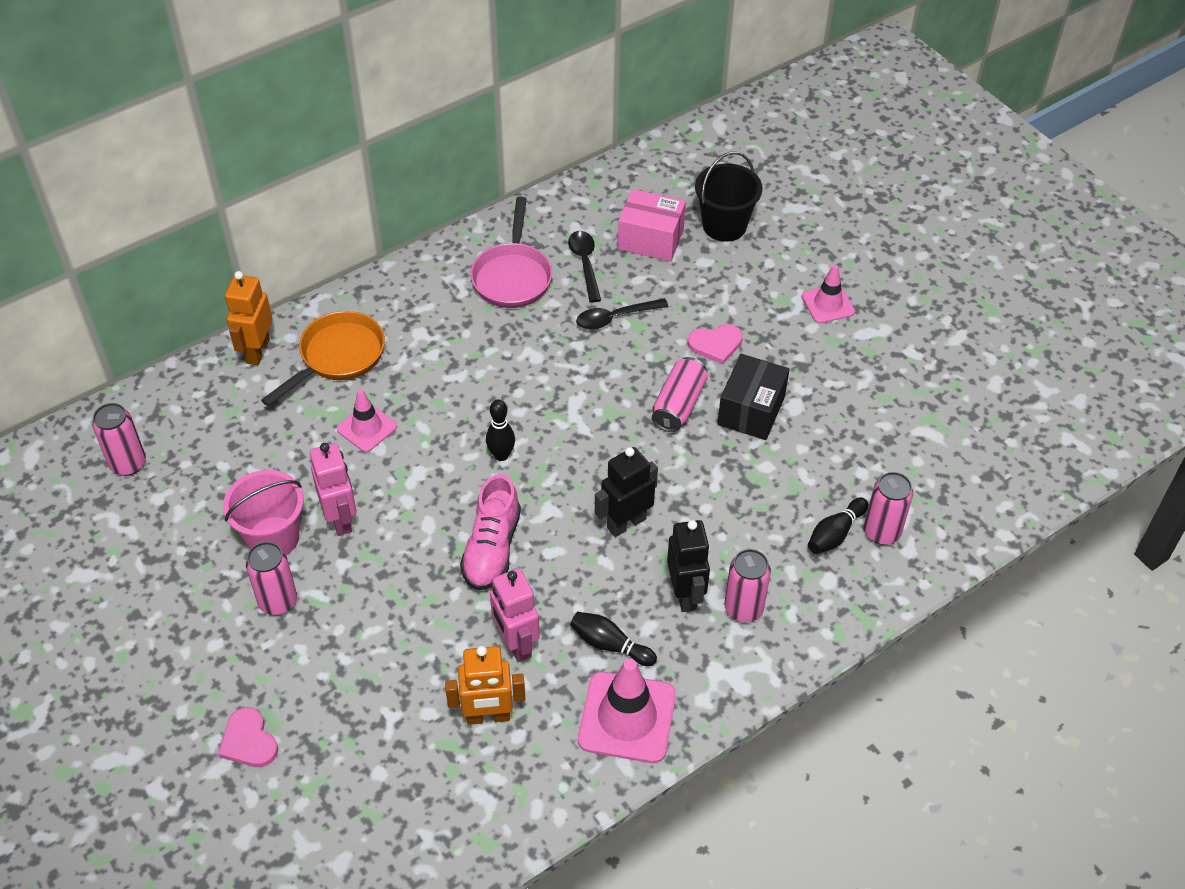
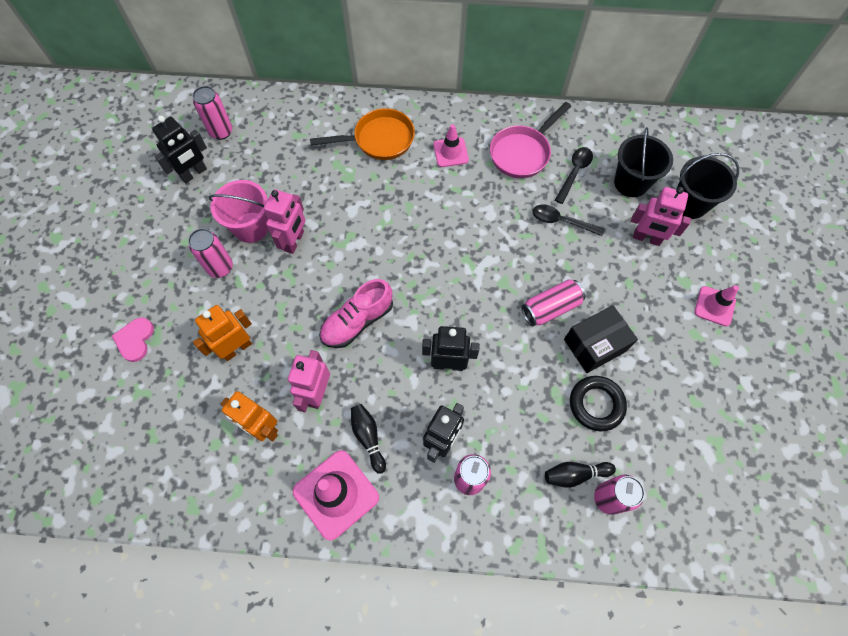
camera: 40 degrees right, 15 degrees up
(139, 529) = (194, 173): none -> black robot
(257, 351) = (341, 108): orange robot -> orange robot (236, 348)
(367, 428) = (356, 194): pink traffic cone -> pink traffic cone (450, 152)
(501, 455) = (415, 265): black bowling pin -> none
(650, 239) = (631, 183): pink box -> black bucket
(712, 282) = (646, 238): none -> pink robot
(715, 344) = (611, 283): pink heart -> none
(799, 461) = (596, 404): none -> black ring

